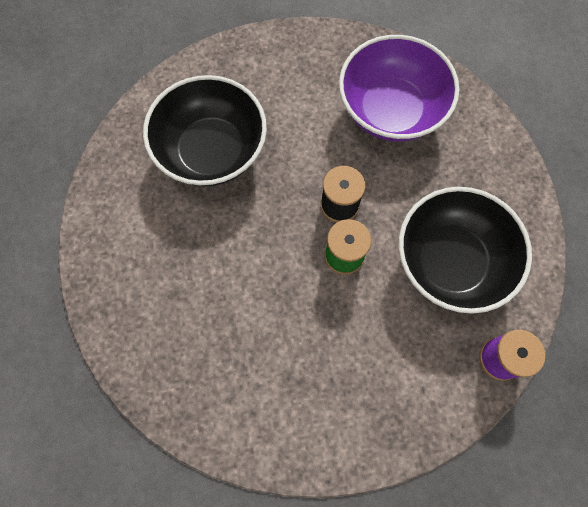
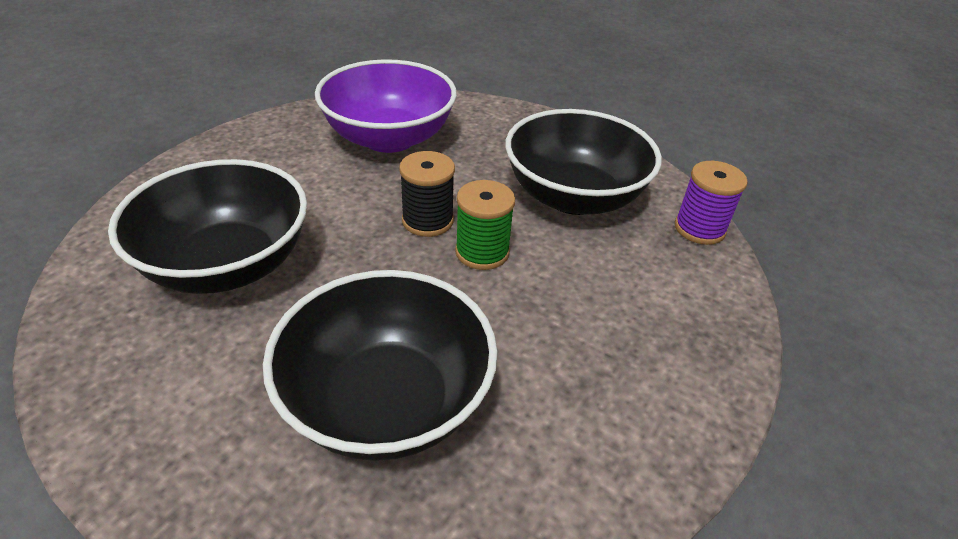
camera: 50 degrees left, 30 degrees down
(206, 304) = (387, 401): none -> black bowl

